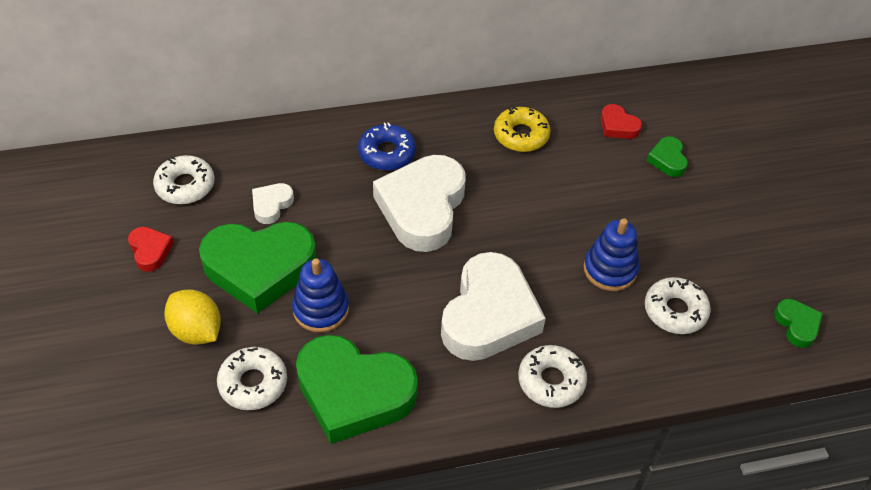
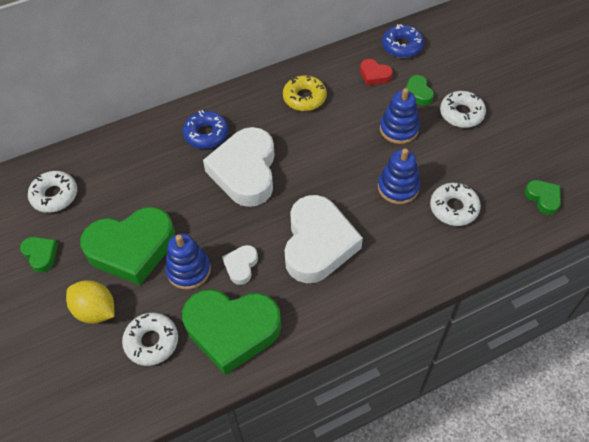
camera: 10 degrees left, 5 degrees up
(150, 251) = (41, 255): red heart -> green heart
(271, 205) = (127, 196): white heart -> white heart (241, 266)
(551, 381) = (378, 284): white donut -> white donut (461, 114)
(631, 198) = (399, 129): none -> blue stacking toy
(663, 98) = (402, 46): none -> blue donut

